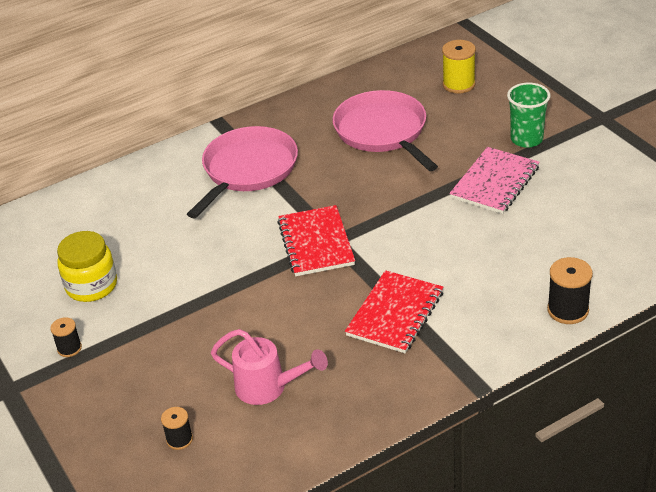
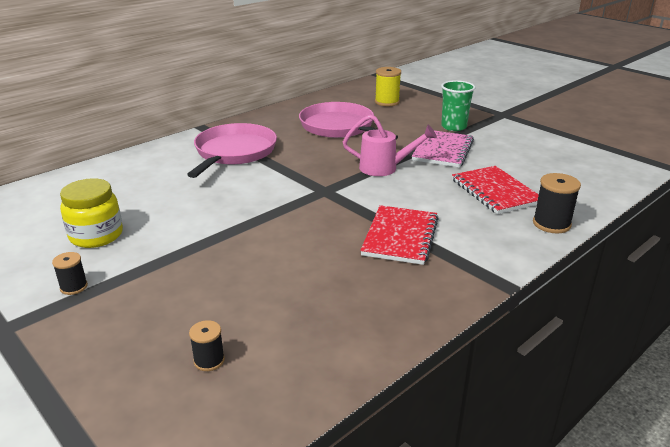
camera: 15 degrees left, 10 degrees down
(268, 387) = (297, 303): pink watering can -> pink watering can (384, 168)
(316, 243) = (308, 193): red notebook -> red notebook (495, 191)

